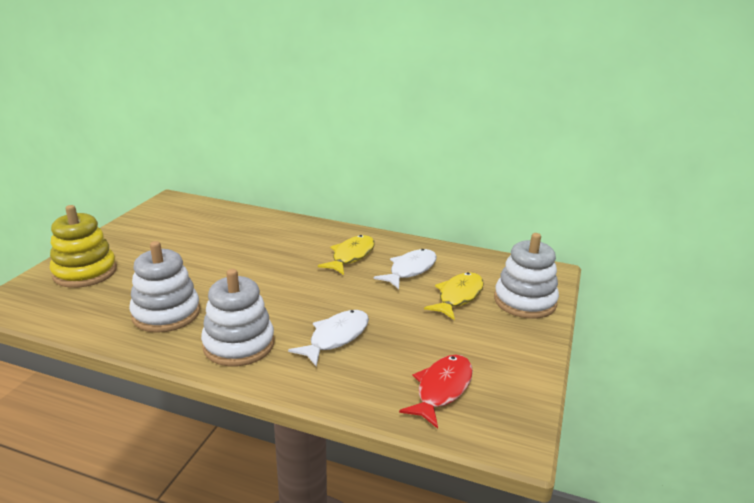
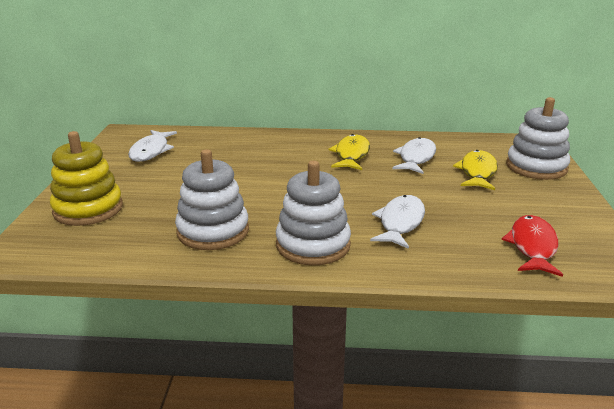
camera: 15 degrees left, 0 degrees up
(178, 223) = (151, 151): none -> white fish

